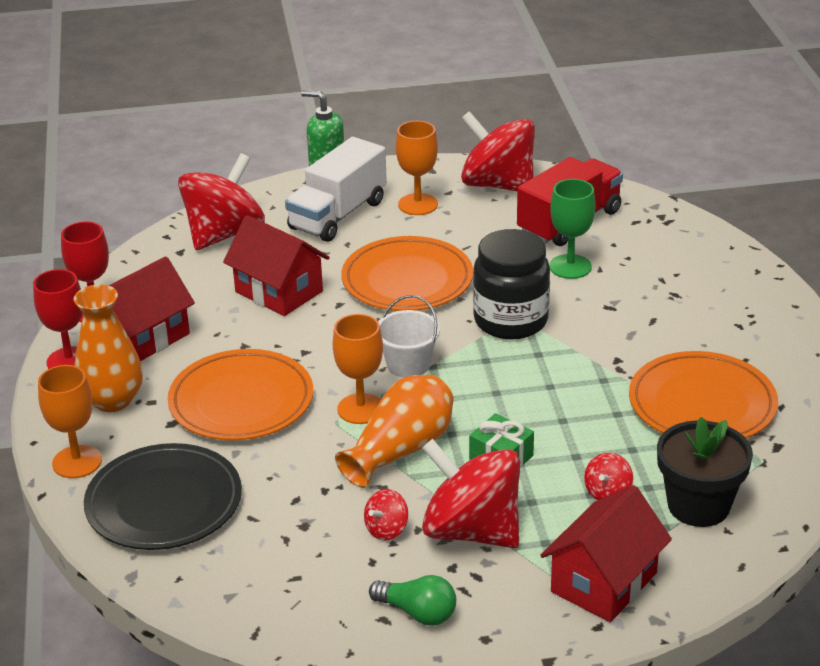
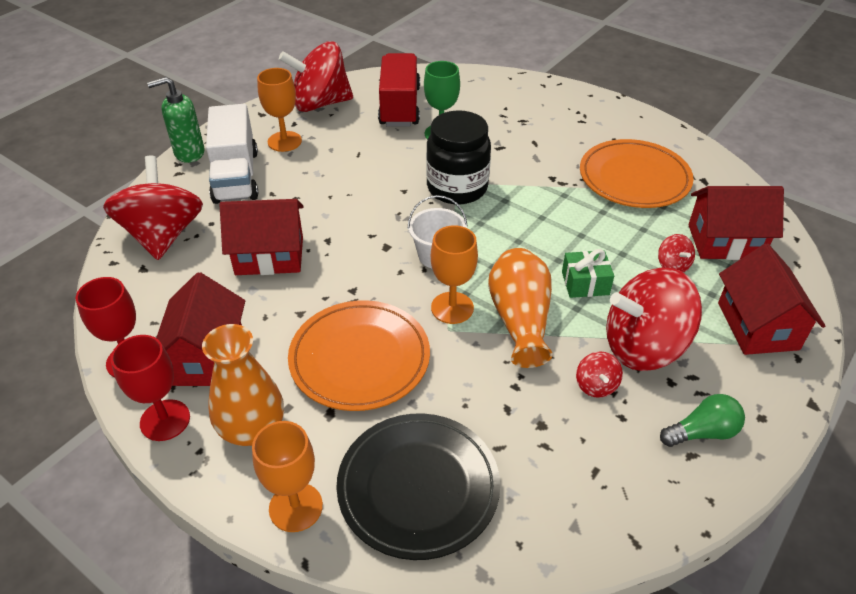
camera: 45 degrees left, 10 degrees up
(407, 280) = (351, 197): orange plate -> none
(698, 506) = (725, 241): black flower pot -> red house

